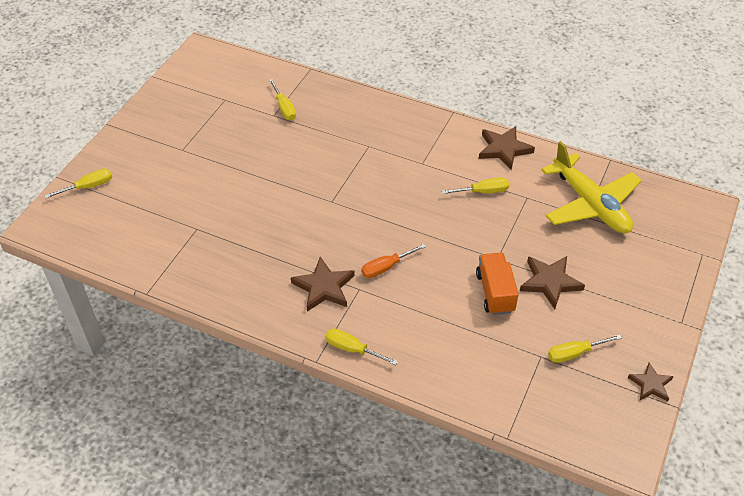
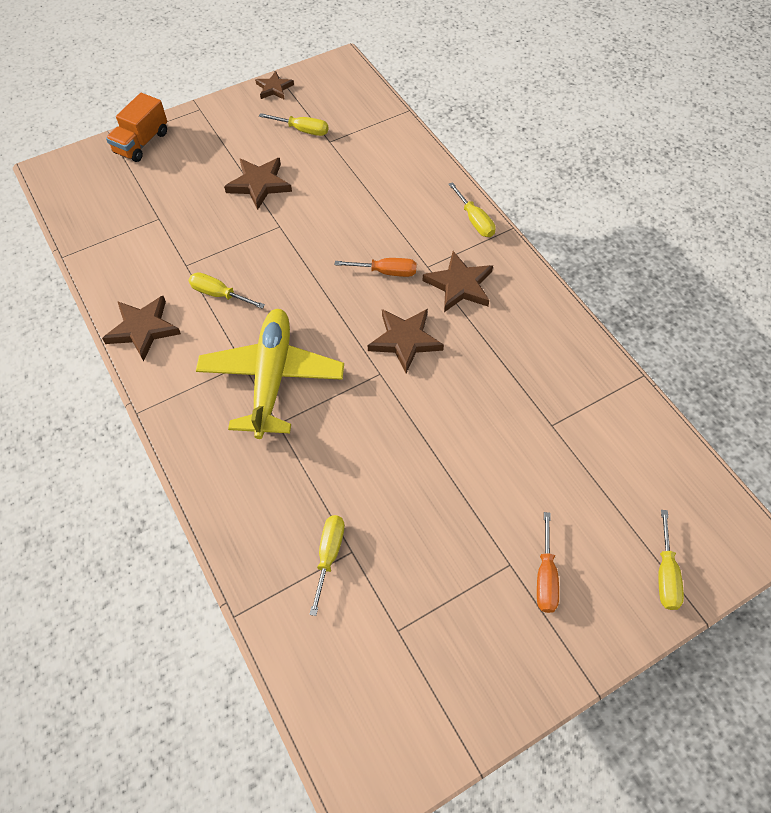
camera: 145 degrees left, 10 degrees up
(88, 187) = (665, 573): yellow screwdriver -> yellow screwdriver turned 90 degrees counterclockwise
(159, 154) = (545, 576): none -> orange screwdriver
(332, 229) = (405, 340): none -> brown star
(495, 292) = (313, 201): orange truck -> orange truck (142, 143)
(590, 204) = (140, 226): yellow plane -> yellow plane (272, 377)

